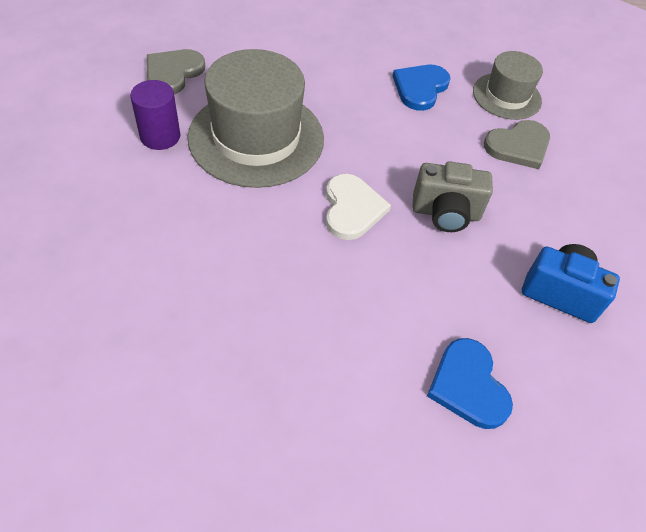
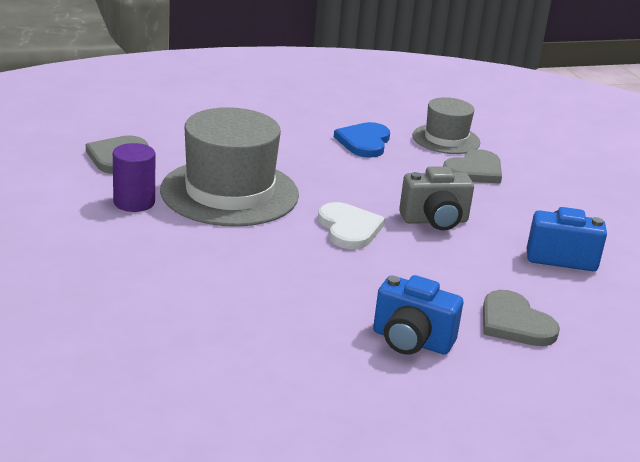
camera: 15 degrees left, 25 degrees down
(345, 390) = (411, 341): none -> blue camera
(468, 385) = (515, 323): blue heart -> grey heart

